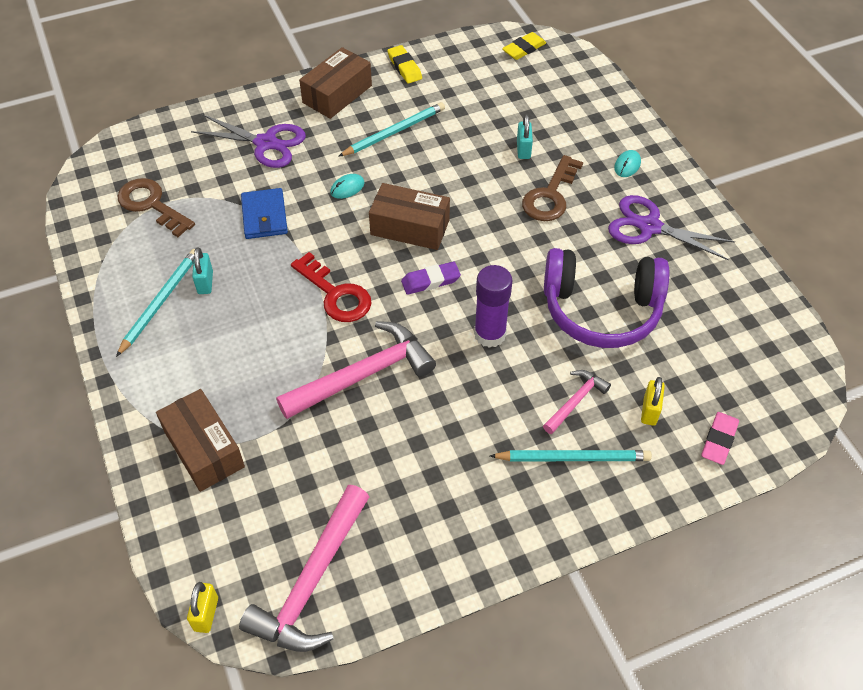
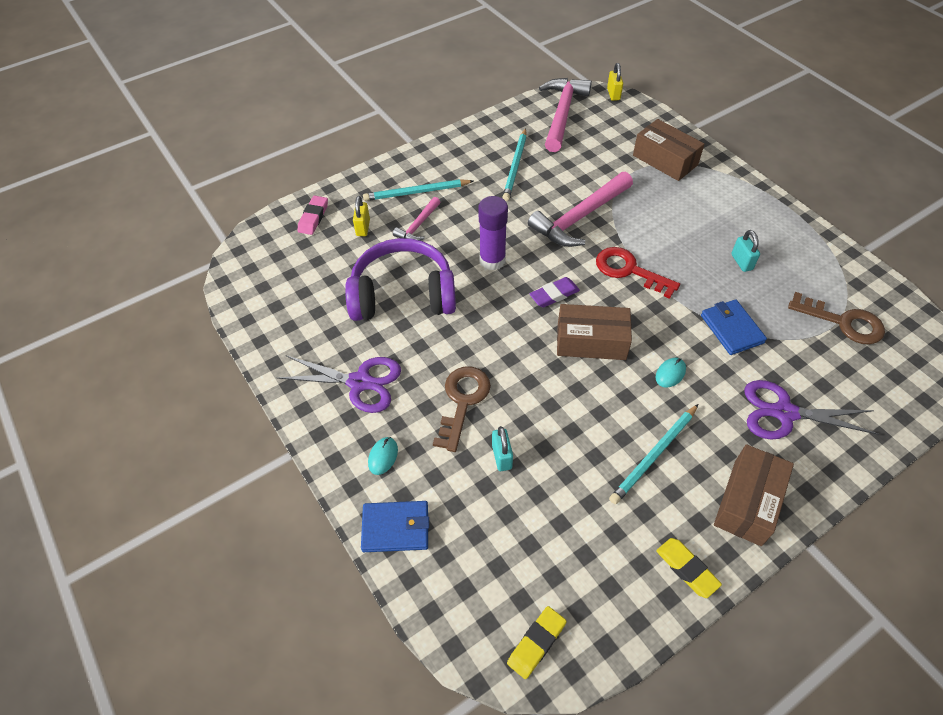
camera: 170 degrees right, 0 degrees up
(160, 302) = (765, 241): turquoise pencil -> turquoise pencil (515, 166)
(618, 118) = (396, 528): none -> blue wallet

